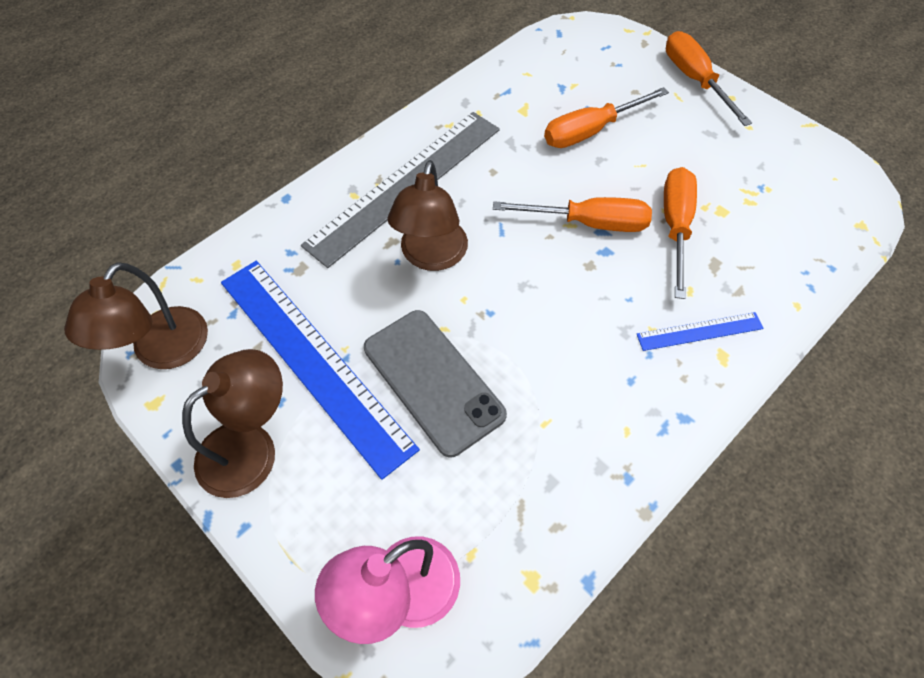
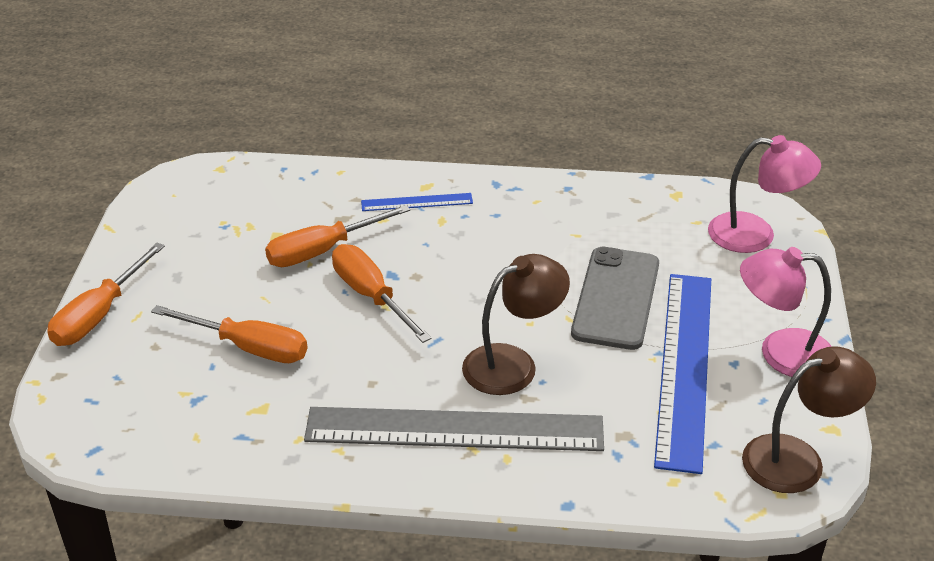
camera: 130 degrees left, 20 degrees down
(251, 447) = (781, 352): brown lamp -> pink lamp
(699, 331) = (417, 202): blue ruler -> blue ruler turned 45 degrees counterclockwise

